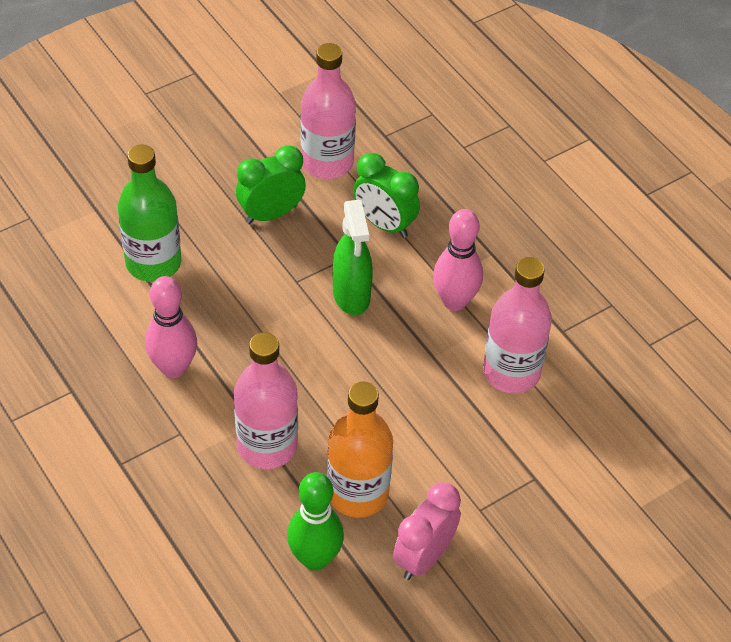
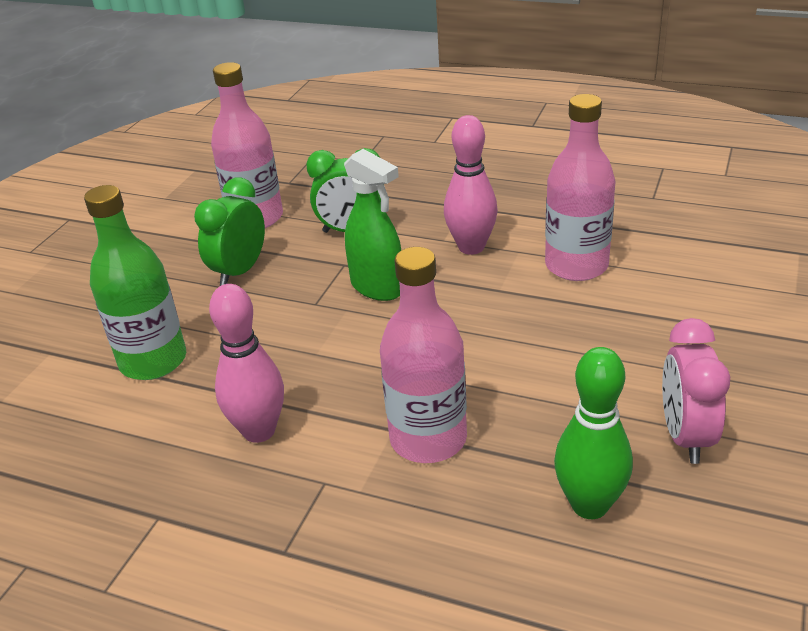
camera: 30 degrees left, 15 degrees down
(358, 493) = (561, 424): orange bottle -> none

